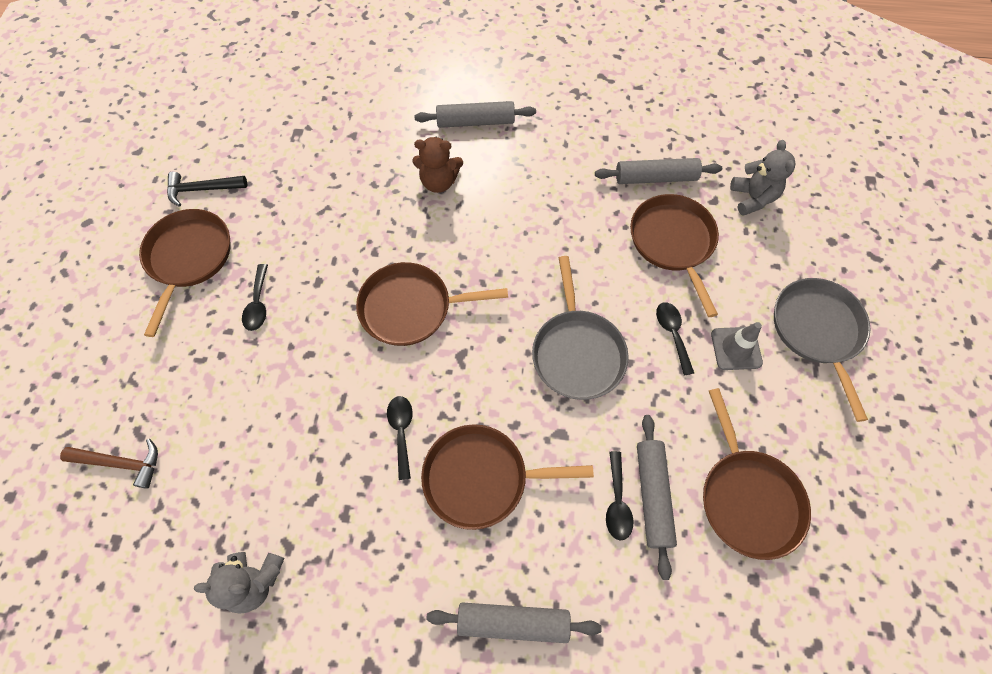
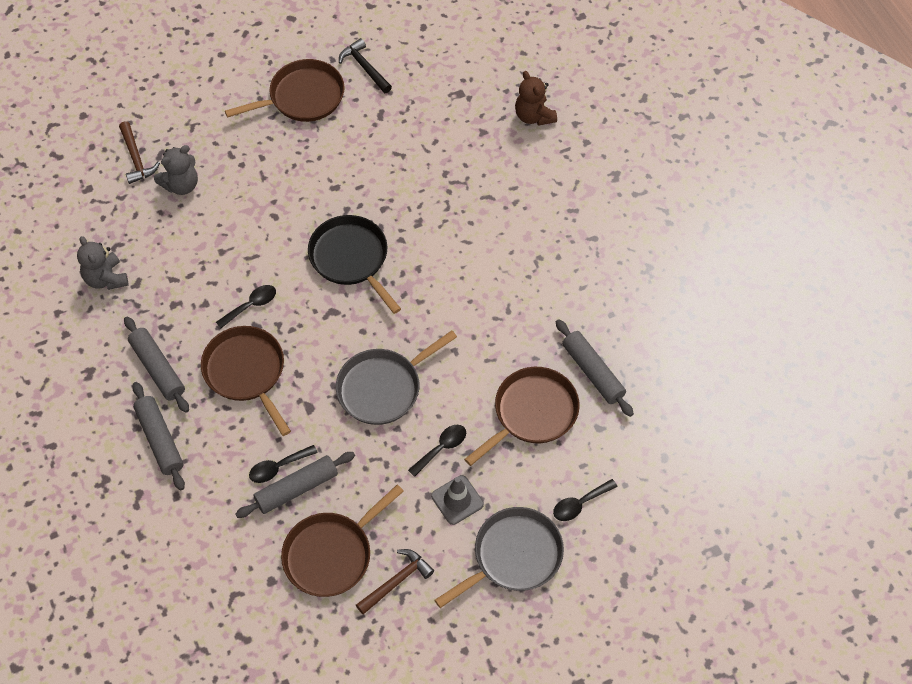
camera: 60 degrees right, 5 degrees down
(258, 304) = (293, 162): black spoon -> black spoon (579, 504)
(411, 308) = (351, 258): brown pan -> black pan
(439, 182) = (478, 216): brown teddy bear -> brown teddy bear (534, 116)
(475, 121) = (558, 209): grey rolling pin -> grey rolling pin (158, 368)
(752, 198) = (623, 457): grey teddy bear -> grey teddy bear (181, 185)
(804, 448) = (397, 581): none -> brown hammer

